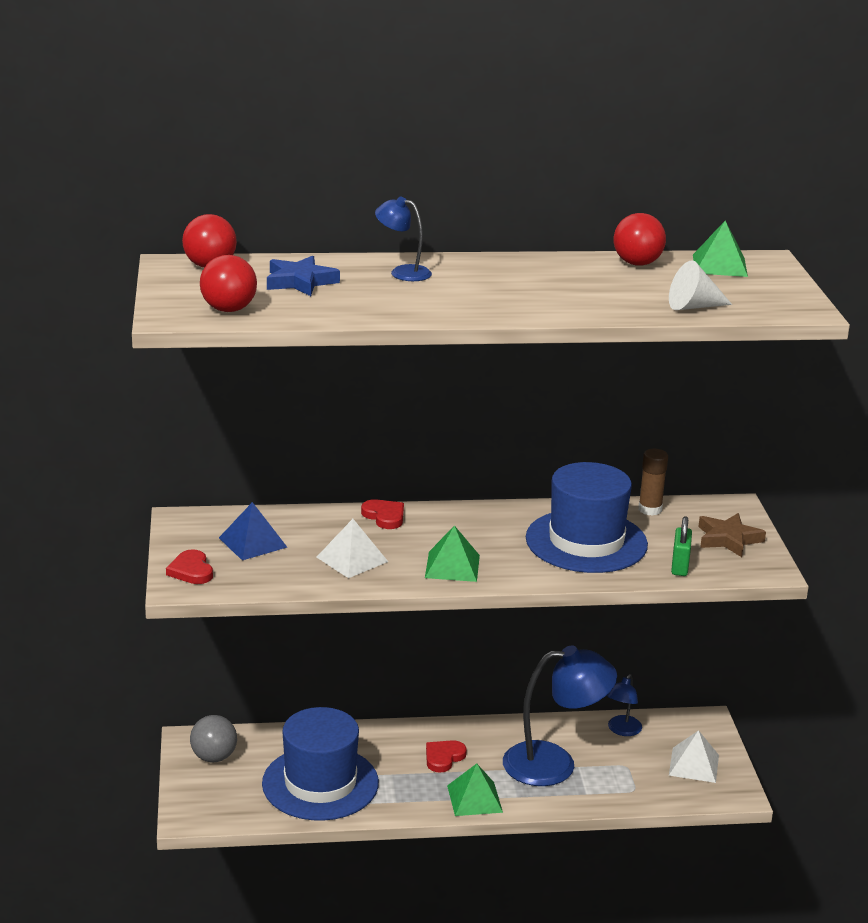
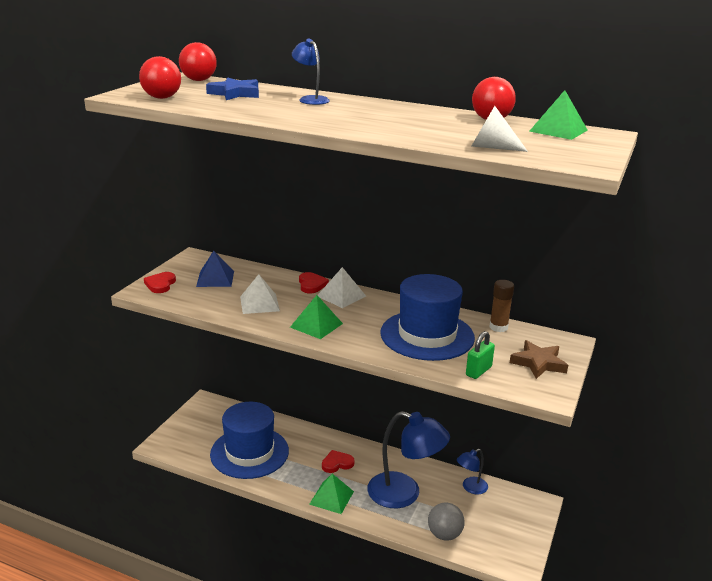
camera: 30 degrees right, 0 degrees up
(214, 757) = (208, 416): grey ball -> grey ball (444, 534)
(693, 765) = (503, 531): white pyramid -> white pyramid (341, 296)

